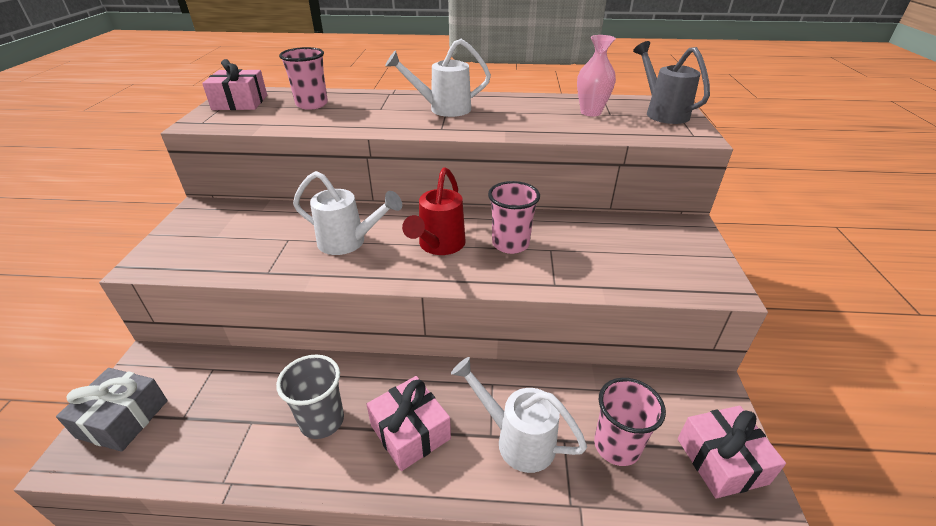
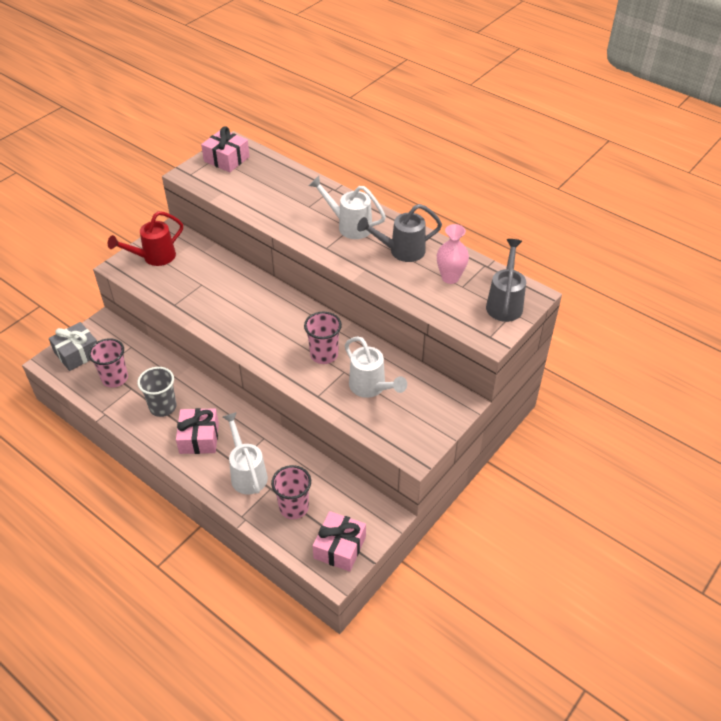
camera: 35 degrees right, 10 degrees up
(312, 104) = (269, 181): pink cup -> pink cup (115, 378)
(349, 242) = (232, 304): white watering can -> white watering can (371, 388)
(438, 246) = (280, 334): red watering can -> red watering can (154, 257)
(519, 110) = (401, 251): none -> grey watering can

